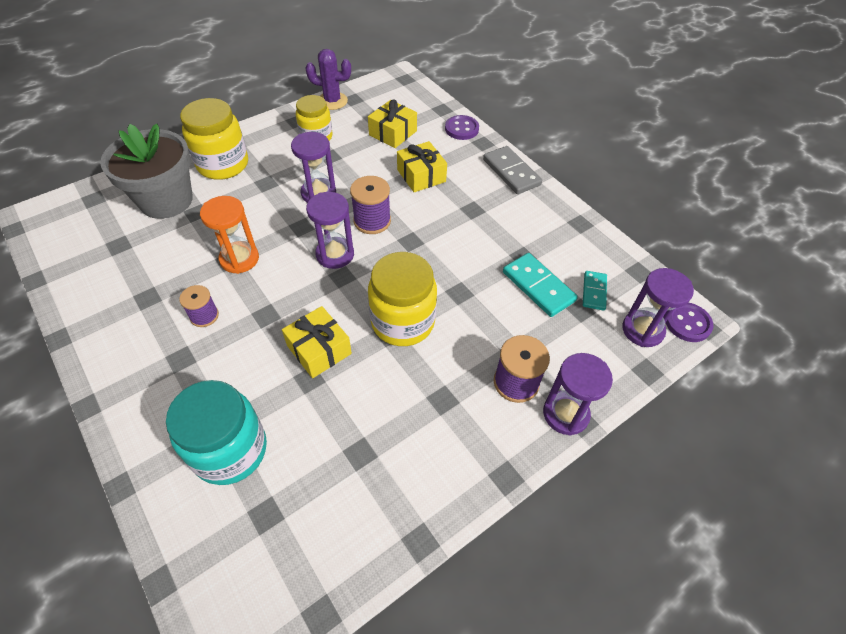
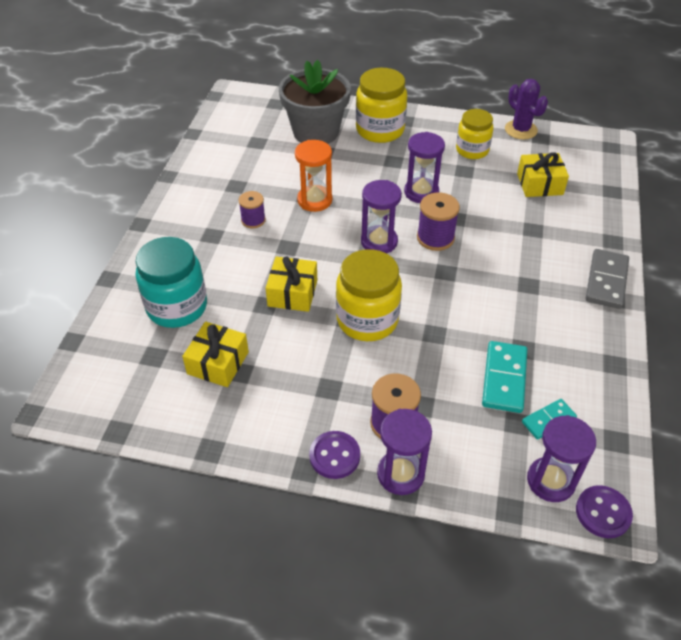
camera: 50 degrees right, 5 degrees down
(421, 176) = (519, 231): yellow gift -> yellow gift (218, 363)
(461, 129) = (608, 218): purple button -> purple button (334, 456)

